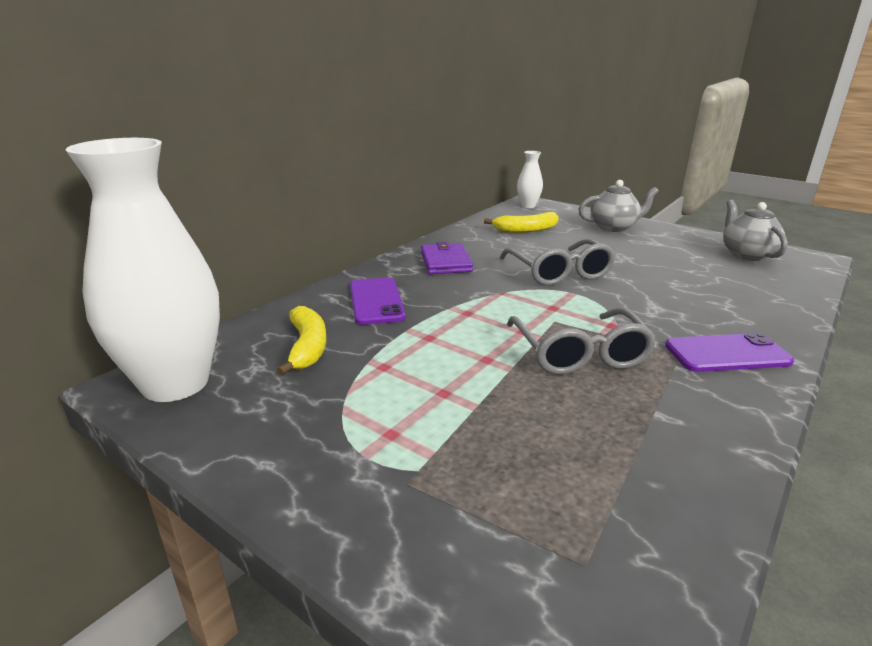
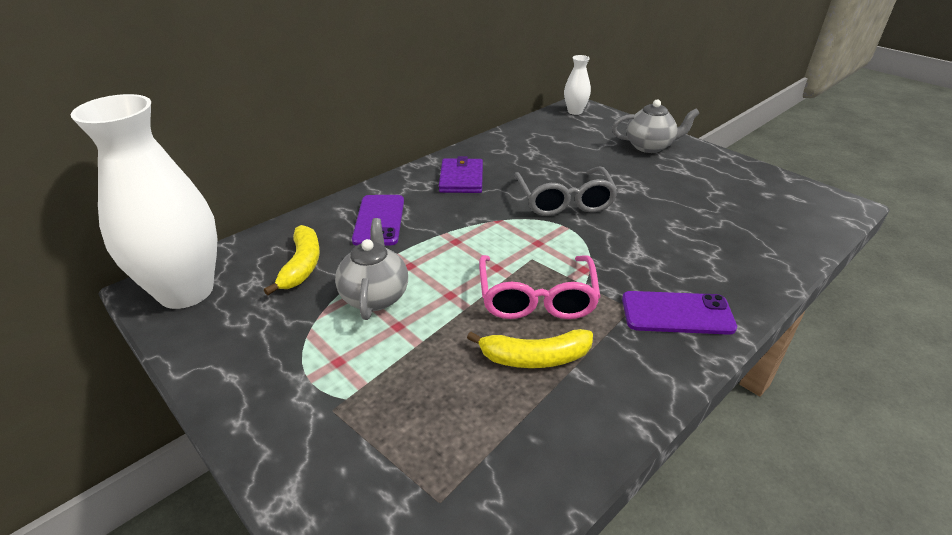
camera: 10 degrees right, 10 degrees up
(526, 230) = (557, 144): yellow banana -> yellow banana (535, 358)
(579, 354) = (537, 298): grey glasses -> pink glasses
(746, 254) = (771, 194): grey teapot -> grey teapot (375, 296)

